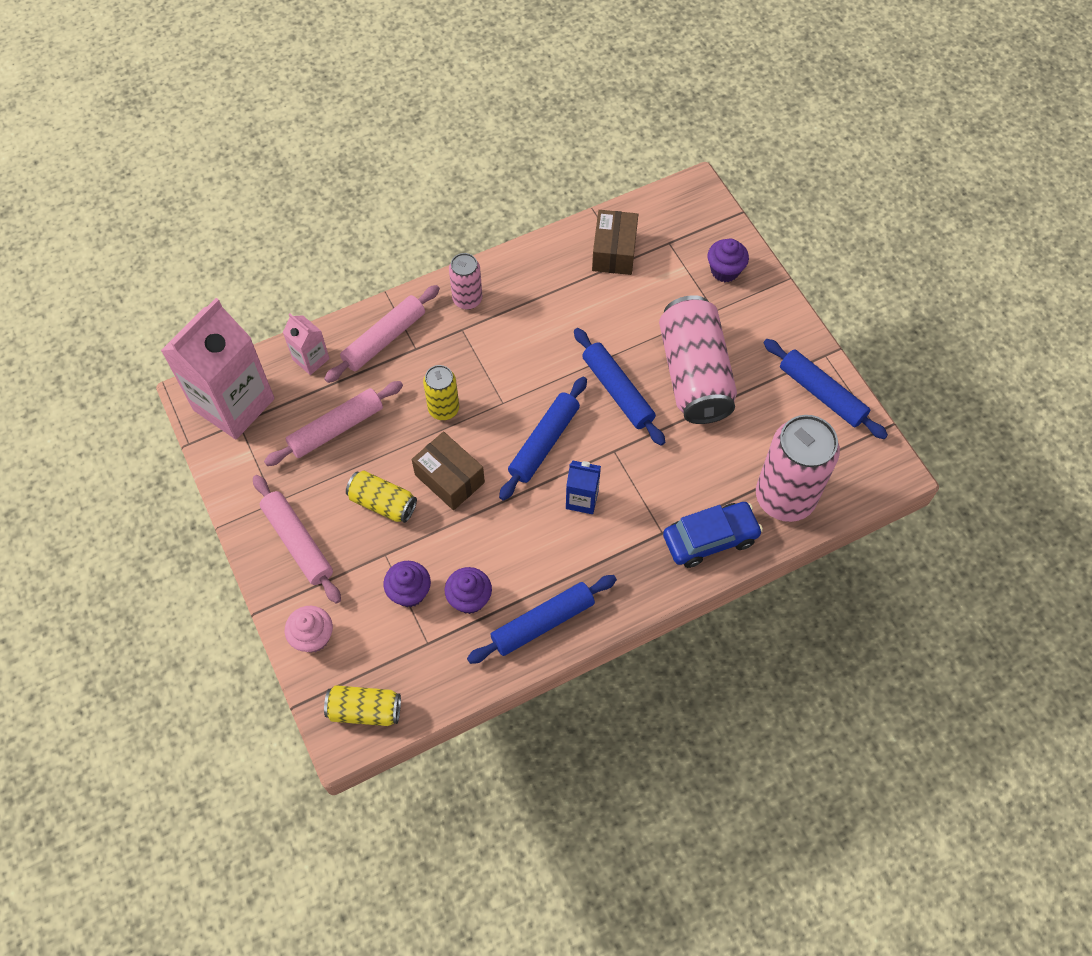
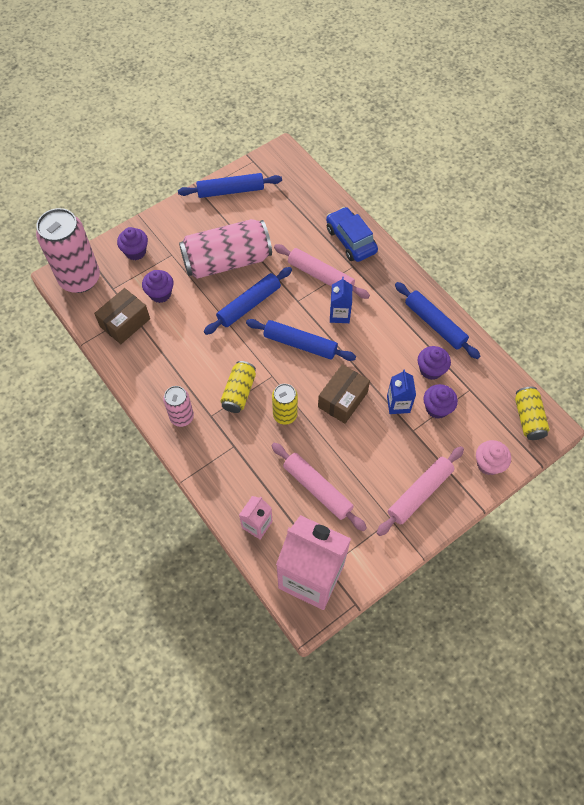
camera: 100 degrees left, 0 degrees up
(383, 503) = (373, 441): yellow can -> yellow can (239, 392)
(384, 339) = (228, 471): pink rolling pin -> pink rolling pin (320, 276)
(427, 544) = (398, 404): none -> blue carton
(614, 252) = (125, 323): brown box -> brown box turned 45 degrees counterclockwise
(652, 292) = (160, 294): none -> purple cupcake
(785, 497) = (311, 204): pink can -> pink can (80, 279)
(822, 394) = (230, 191): blue rolling pin -> blue rolling pin turned 45 degrees clockwise

